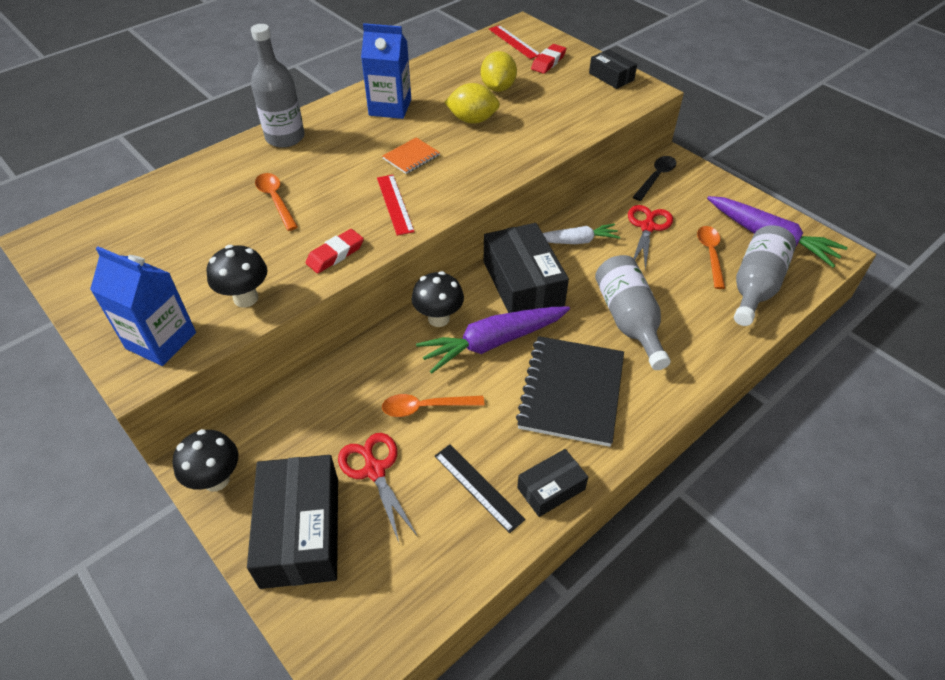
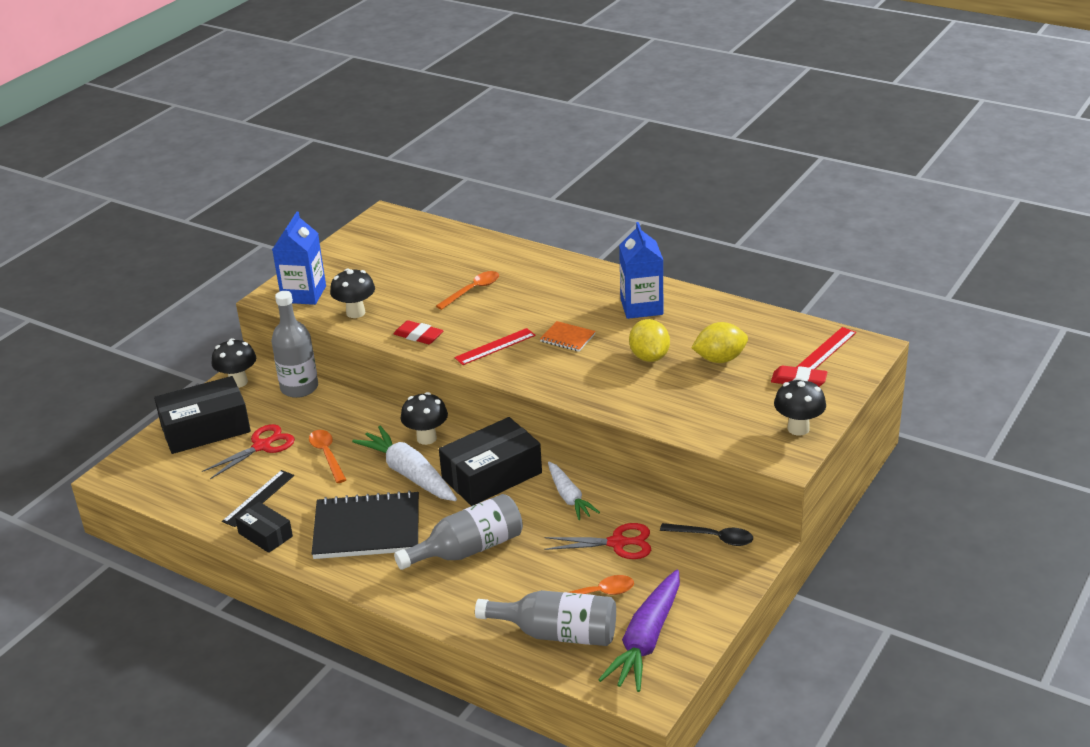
camera: 75 degrees right, 15 degrees down
(285, 137) = (560, 269): grey bottle -> grey bottle (299, 388)
(493, 342) = (409, 474): purple carrot -> white carrot
(611, 77) = (798, 428): black box -> black mushroom

